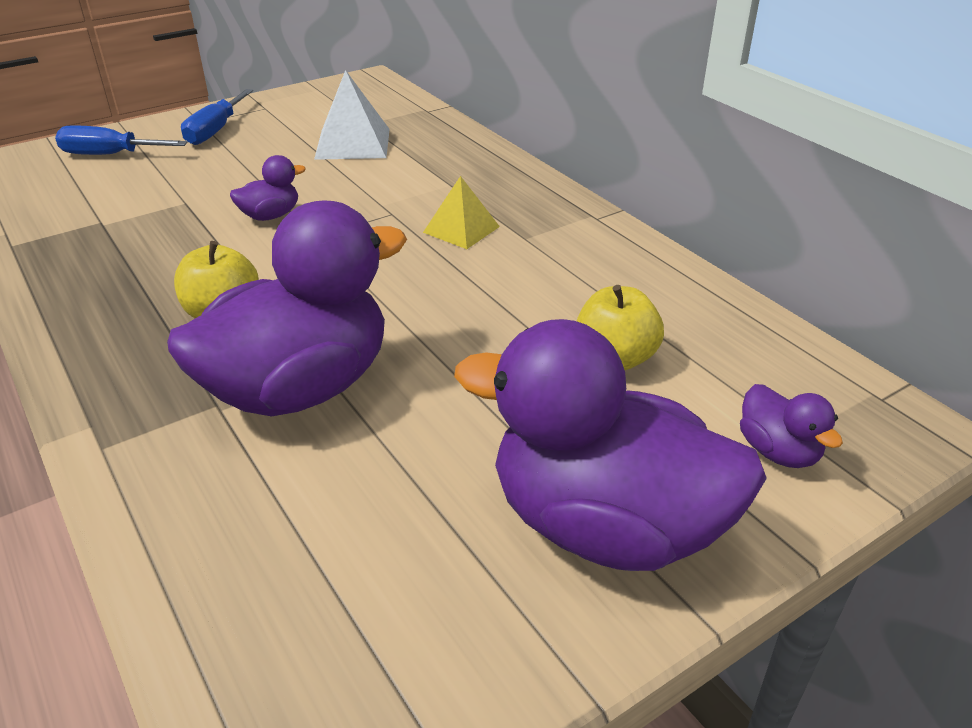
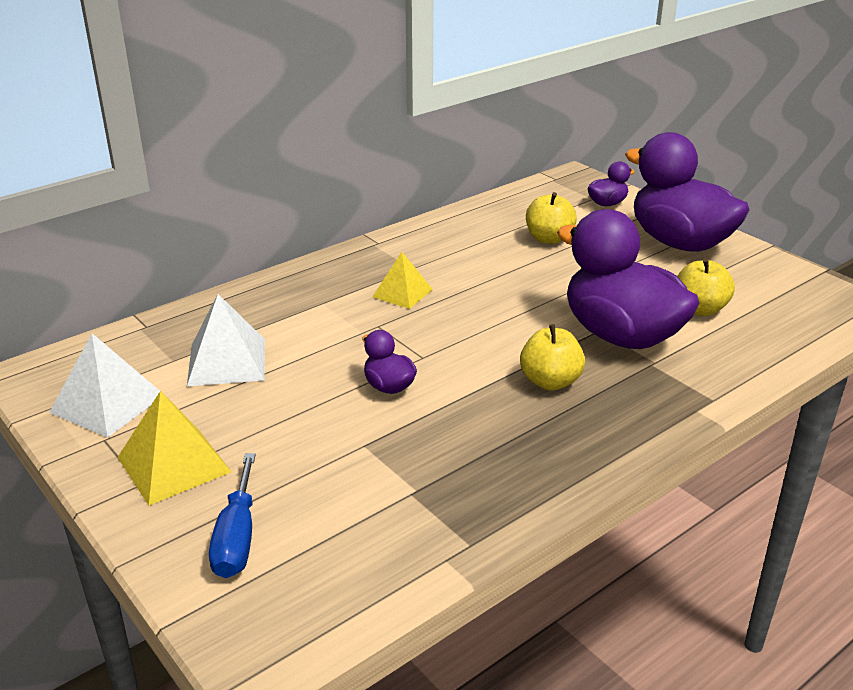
camera: 95 degrees left, 5 degrees down
(215, 131) = (174, 464): blue screwdriver -> yellow pyramid
(312, 105) = (107, 403): none -> white pyramid
(344, 493) = (700, 309): none -> yellow apple
(605, 525) = (679, 243): purple duck -> purple duck turned 120 degrees clockwise

